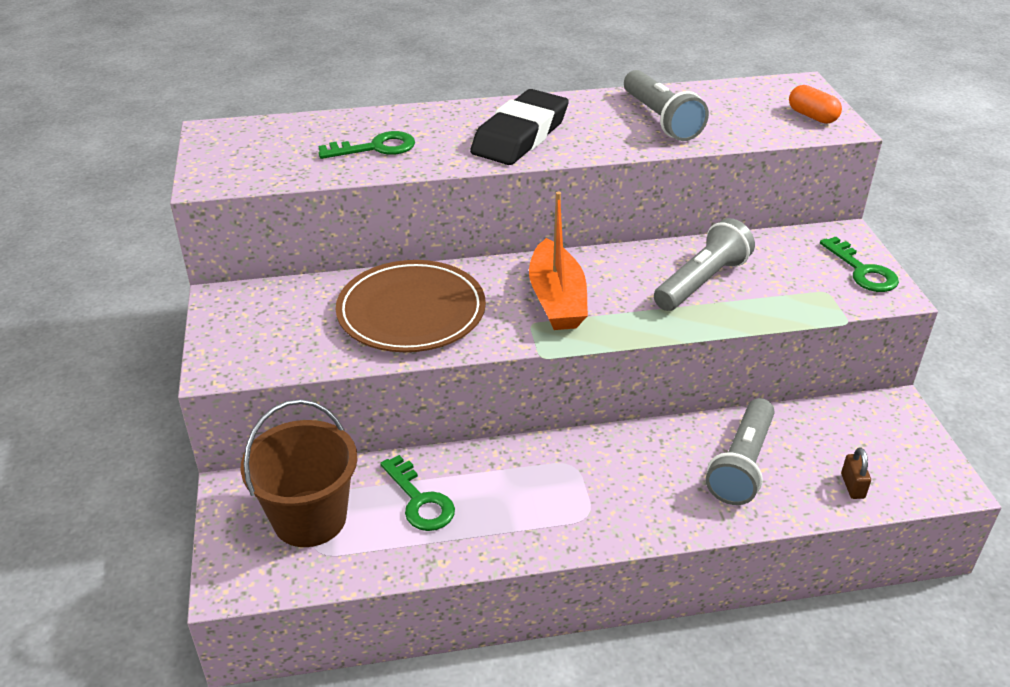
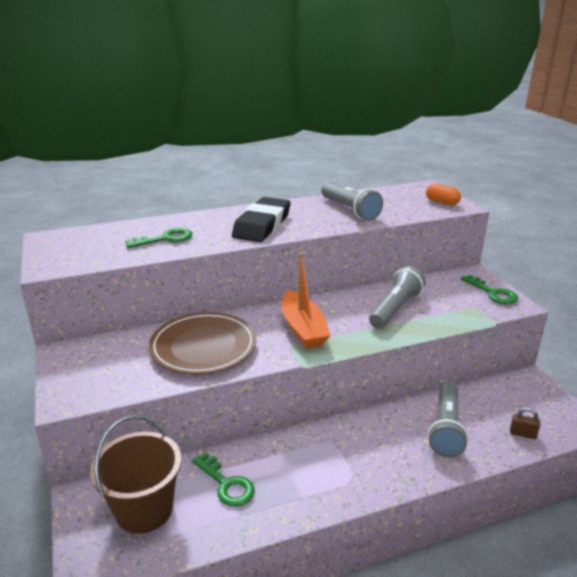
camera: 10 degrees left, 10 degrees down
(852, 486) = (522, 434): brown padlock -> brown padlock turned 60 degrees counterclockwise

